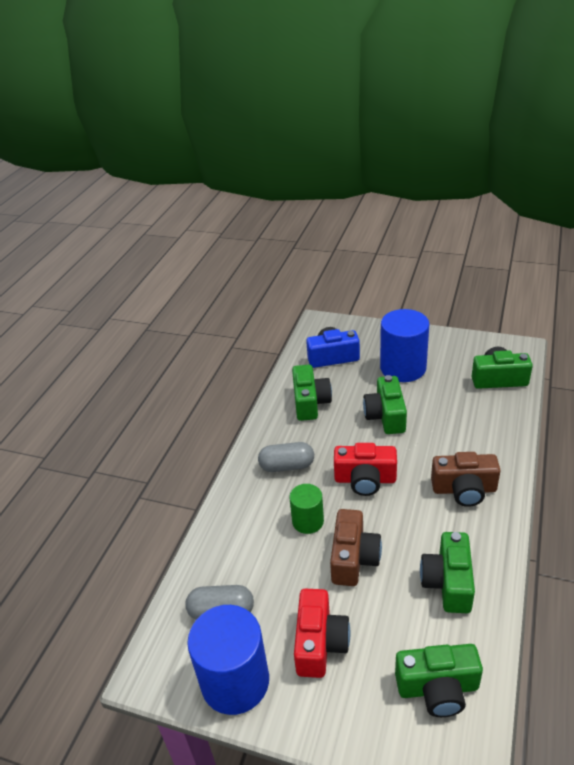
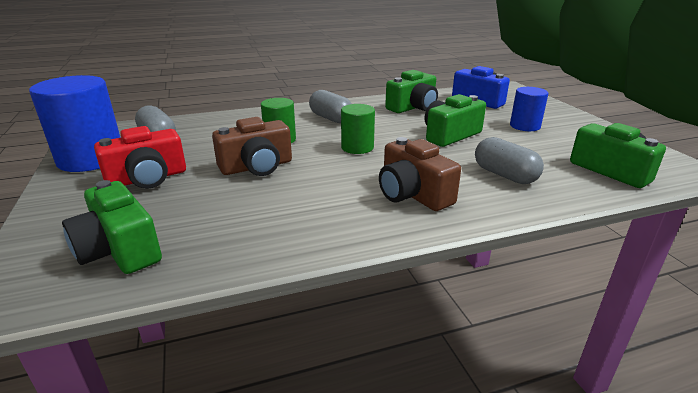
camera: 50 degrees right, 10 degrees down
(365, 479) = (357, 147): red camera -> green cylinder
(403, 368) = (525, 126): blue cylinder -> blue cylinder, size x0.56
(448, 582) = (270, 219): green camera -> none
(469, 429) = (504, 175): none -> grey capsule

